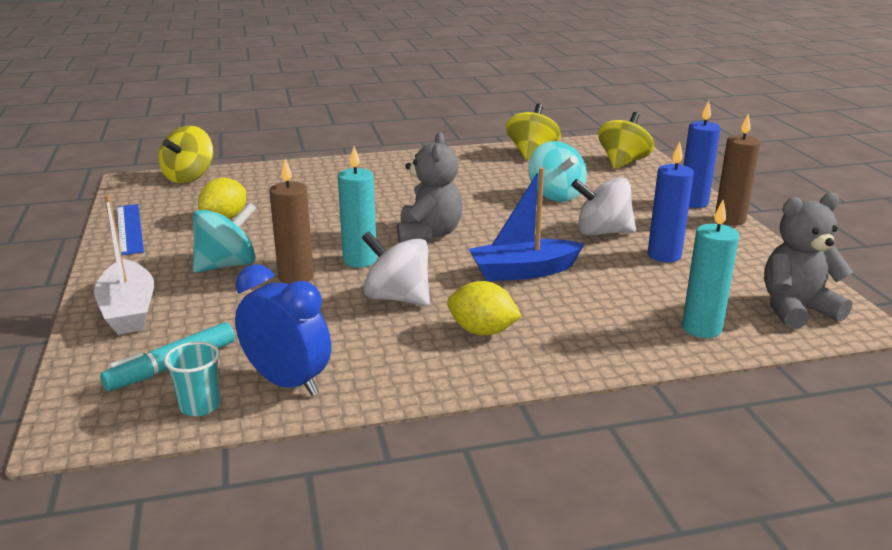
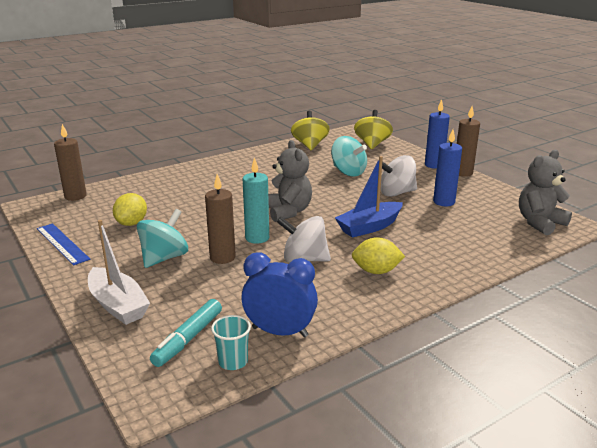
camera: 20 degrees left, 0 degrees up
(189, 177) = (75, 196): yellow spinning top -> brown candle
(701, 328) = (499, 244): turquoise candle -> none

